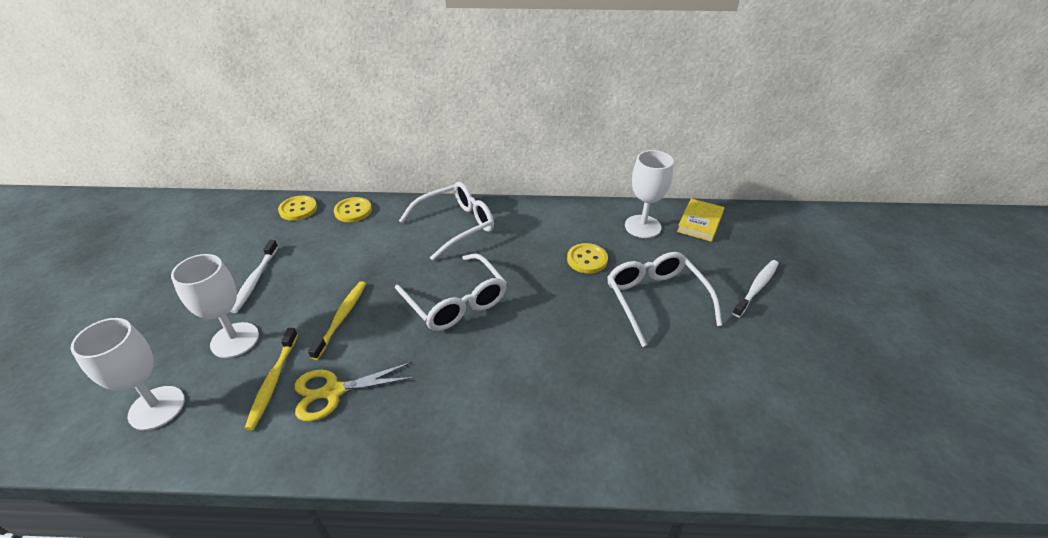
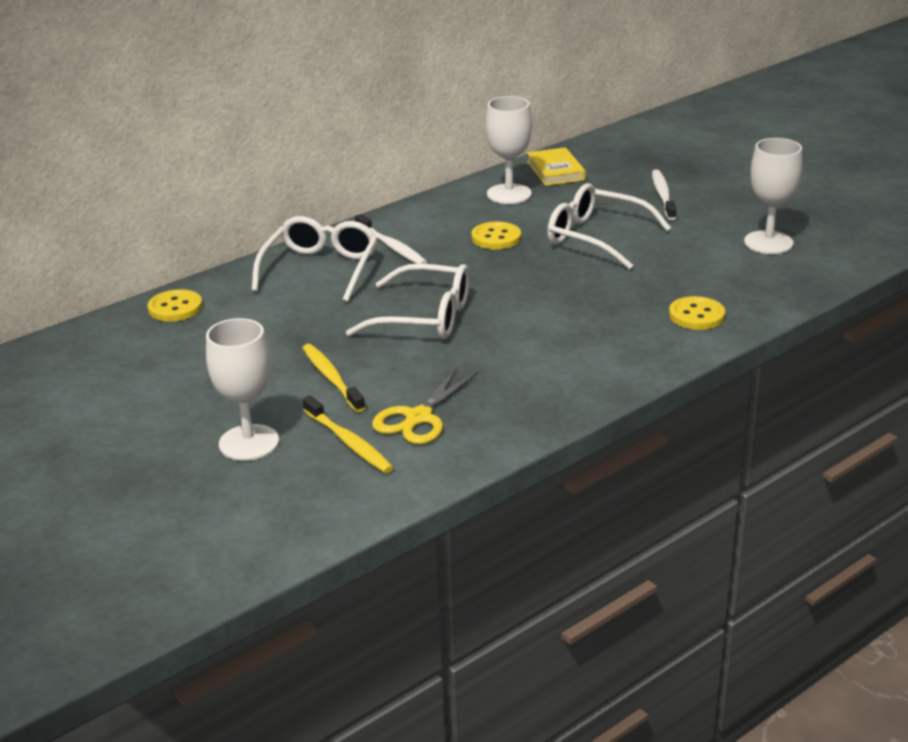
camera: 40 degrees left, 10 degrees down
(157, 408) = (265, 512): white goblet -> white goblet (768, 243)
(255, 280) = (174, 401): white toothbrush -> white toothbrush (391, 247)
(298, 209) = (100, 335): yellow button -> yellow button (696, 315)

